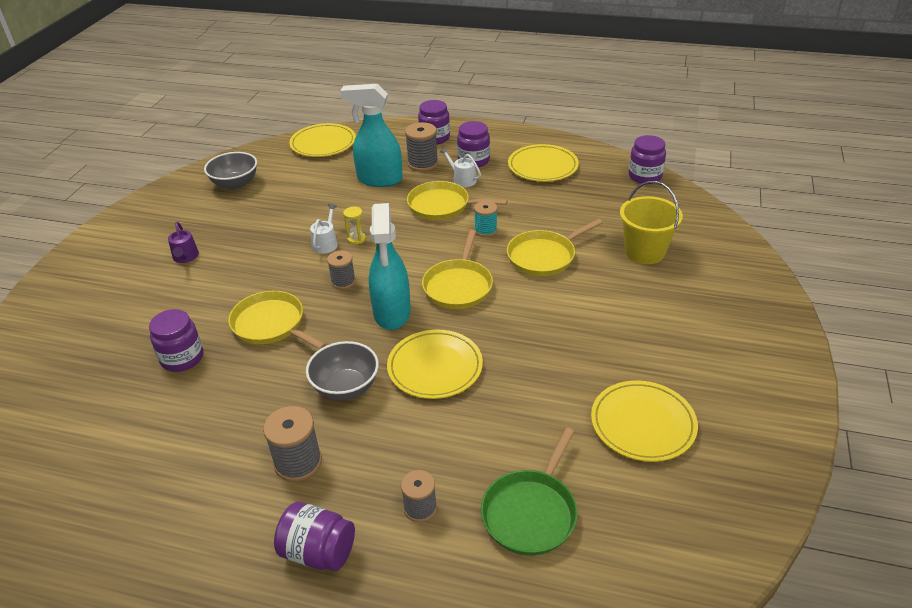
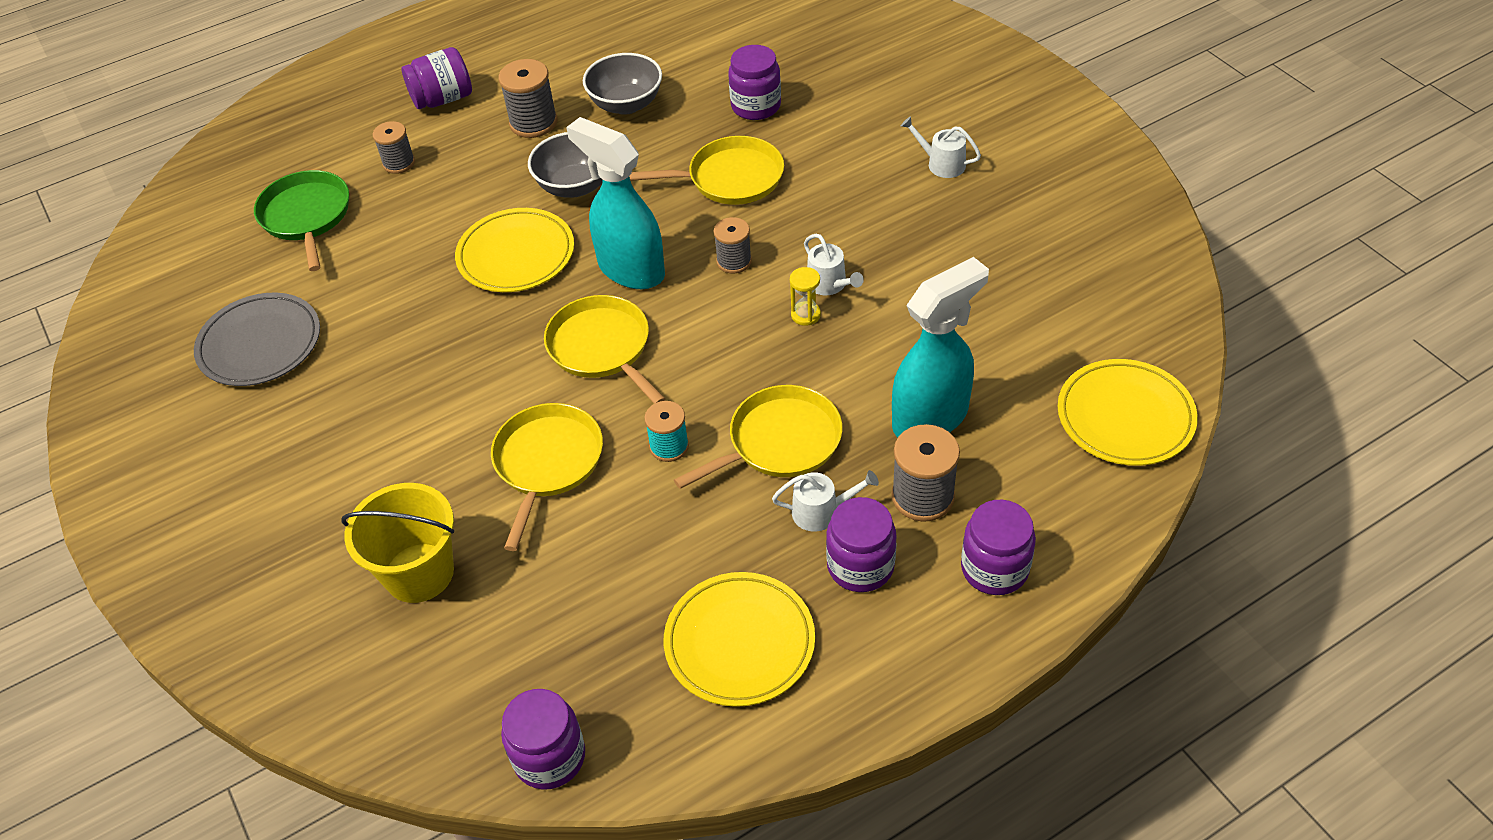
camera: 135 degrees right, 10 degrees up
(185, 257) = (941, 164): purple watering can -> white watering can
(235, 184) = (1088, 268): grey bowl -> grey bowl (626, 104)
(643, 424) = (260, 344): yellow plate -> grey plate

